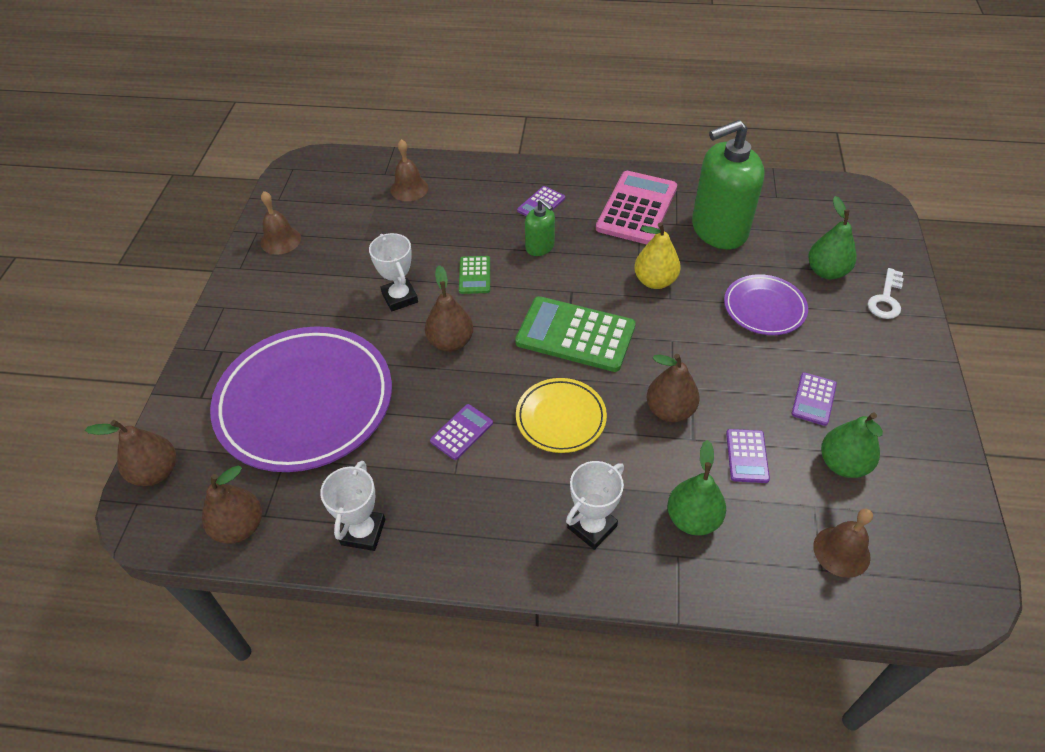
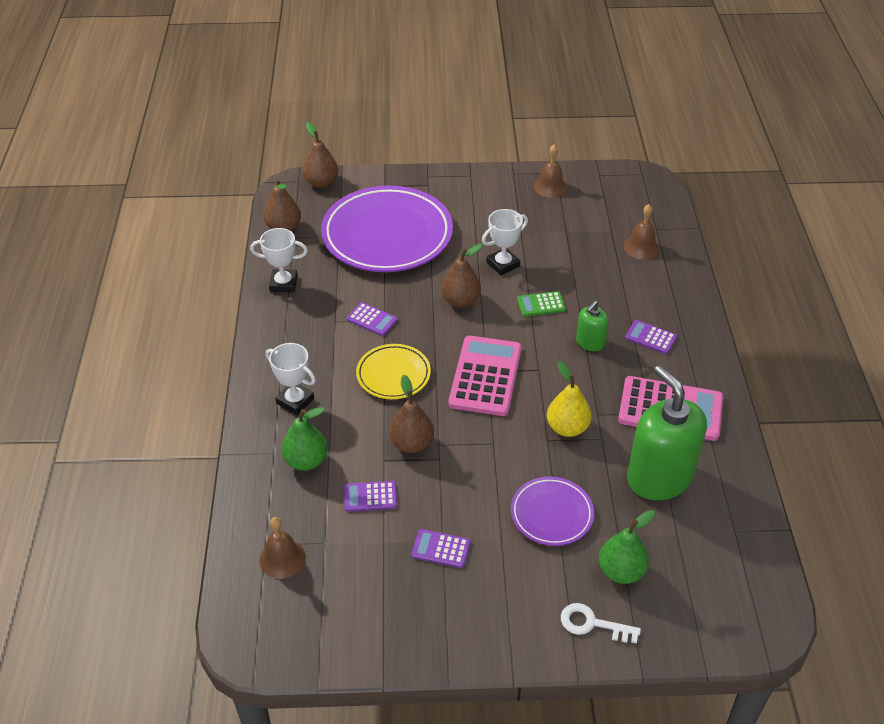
camera: 80 degrees right, 5 degrees down
(575, 334) = (485, 376): green calculator -> pink calculator
(843, 464) = (369, 566): green pear -> none

